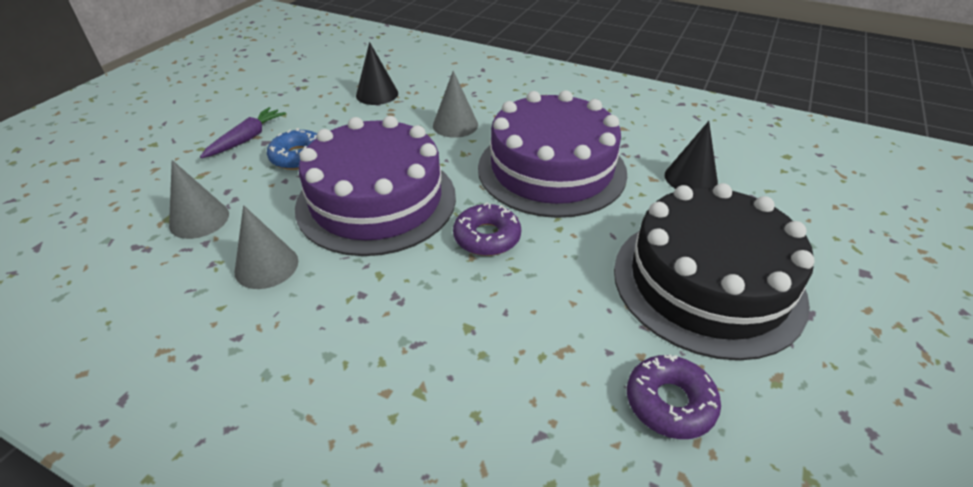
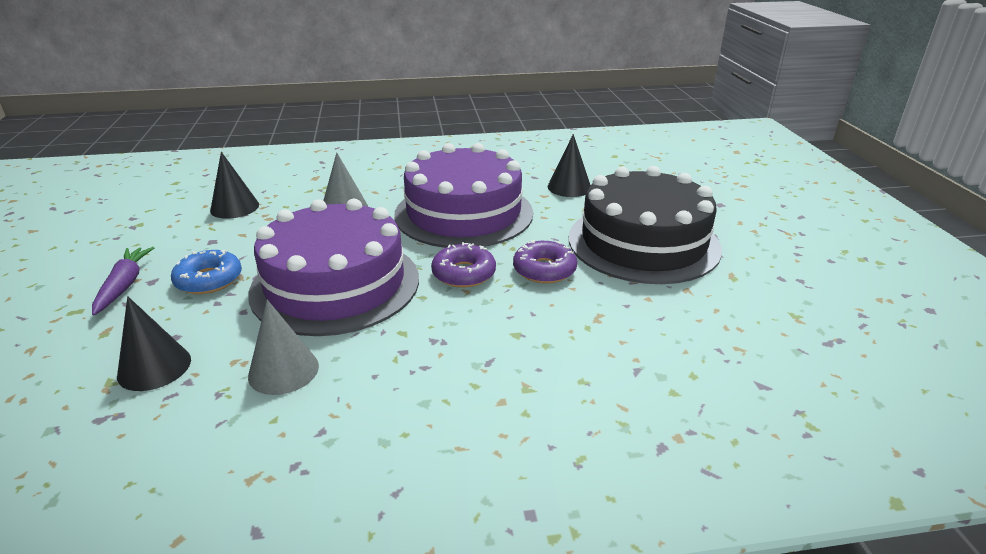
camera: 35 degrees left, 10 degrees down
(199, 219) = (154, 367): grey cone -> black cone
(669, 402) = (690, 315): purple donut -> purple donut (544, 270)

